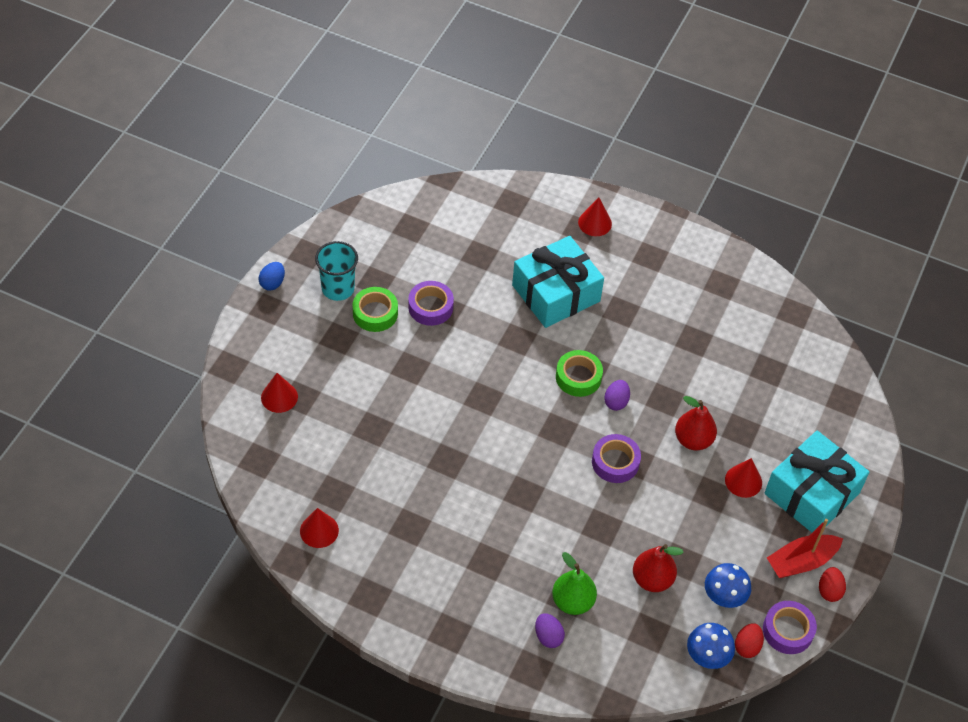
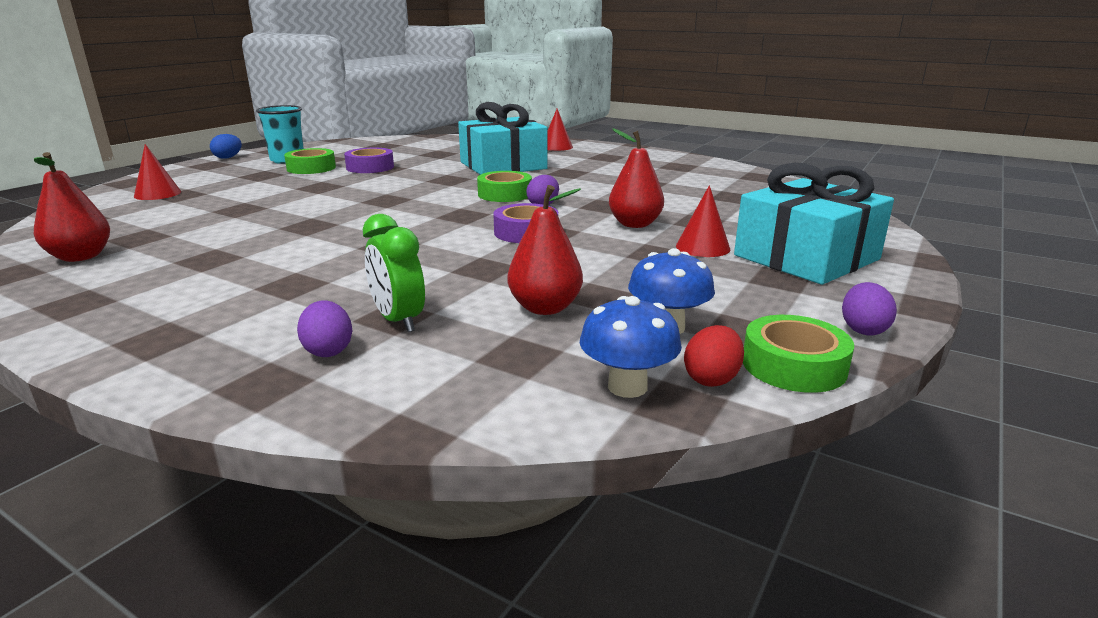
camera: 10 degrees right, 30 degrees down
(319, 530) = (81, 257): red cone -> red pear
(572, 601) = (398, 320): green pear -> green clock
(788, 630) = (793, 365): purple tape -> green tape
(801, 562) = (803, 303): red boat -> none
(829, 590) = (863, 329): red egg -> purple egg

